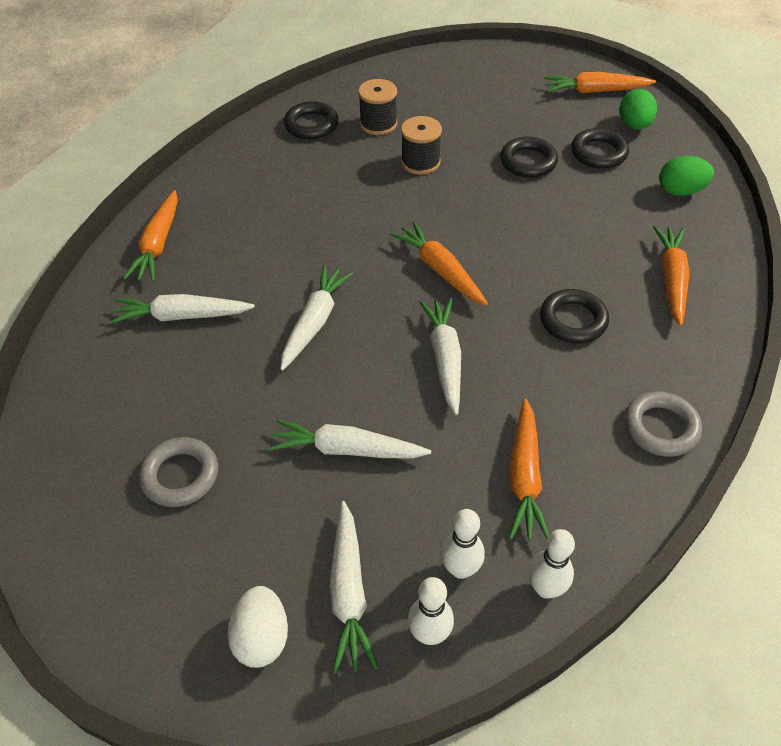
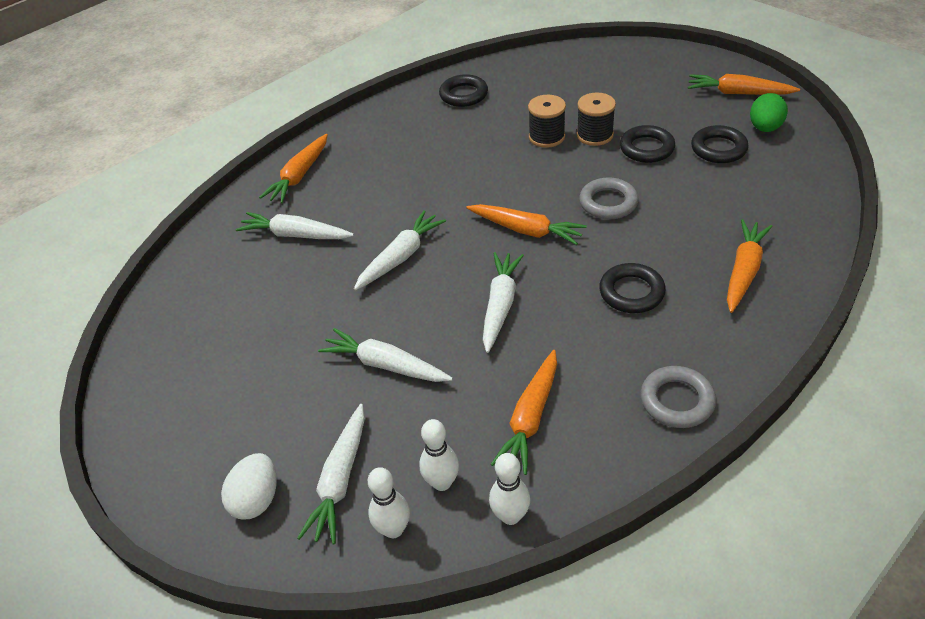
camera: 20 degrees right, 5 degrees down
(180, 475) = (244, 359): grey ring -> grey ring (608, 203)
(378, 124) = (522, 100): black spool -> black spool (594, 135)
(440, 270) = (526, 230): orange carrot -> orange carrot turned 135 degrees clockwise
(680, 191) = (787, 193): green egg -> none

